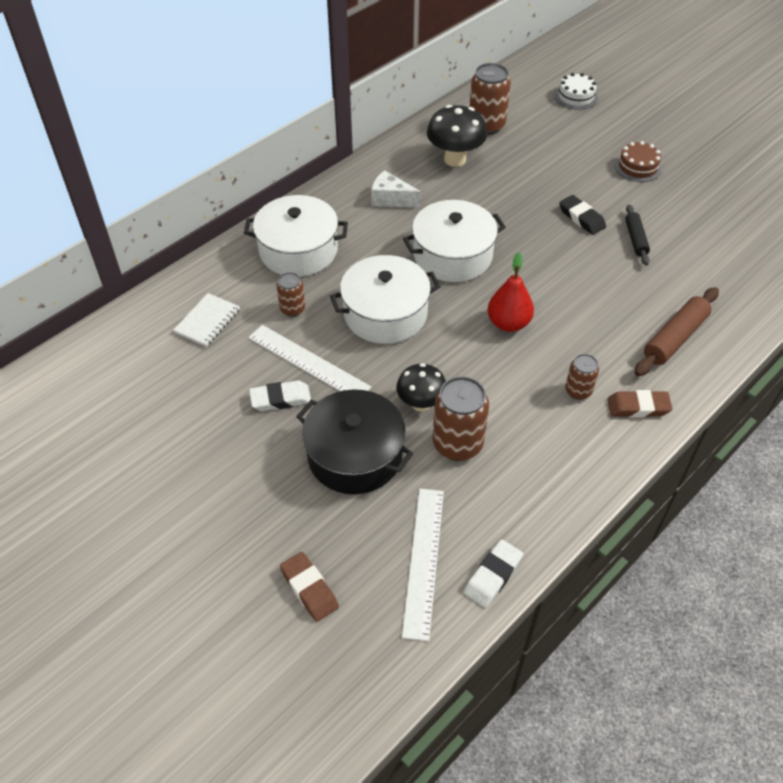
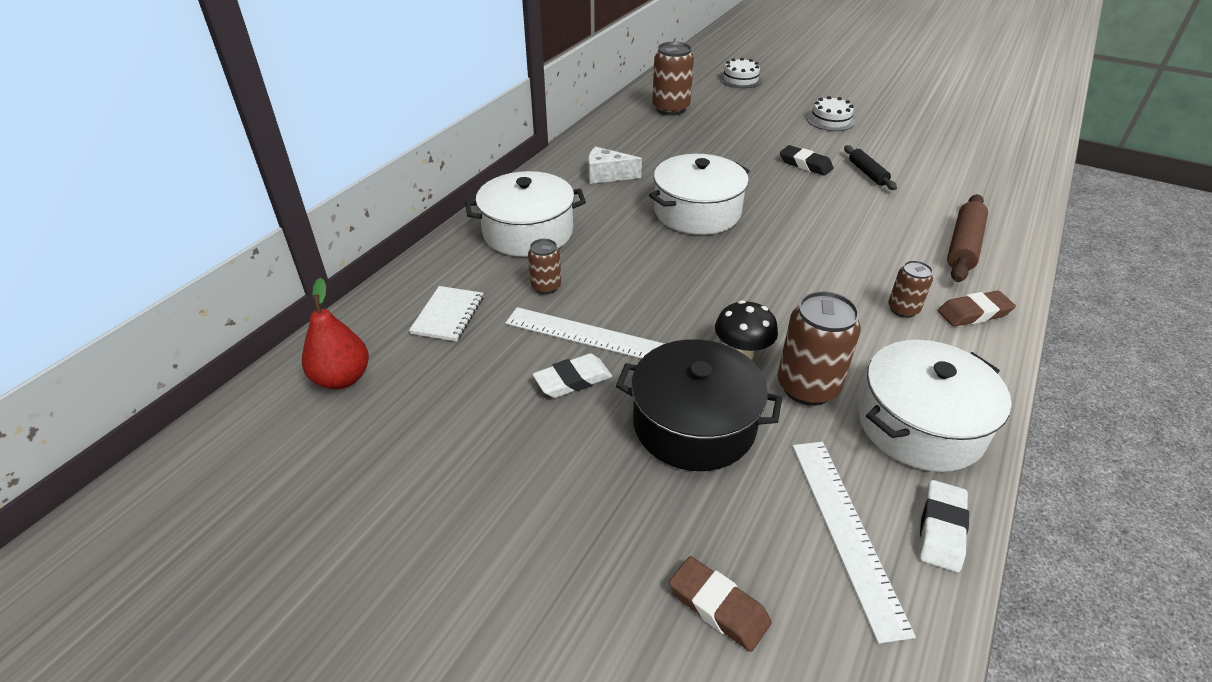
camera: 15 degrees left, 10 degrees down
(385, 314) = (654, 274): white pot -> white pot (920, 425)
(455, 159) = (655, 137): black mushroom -> none
(508, 323) = (790, 261): red pear -> red pear (342, 378)
(638, 167) = (830, 120): brown cake -> white cake

